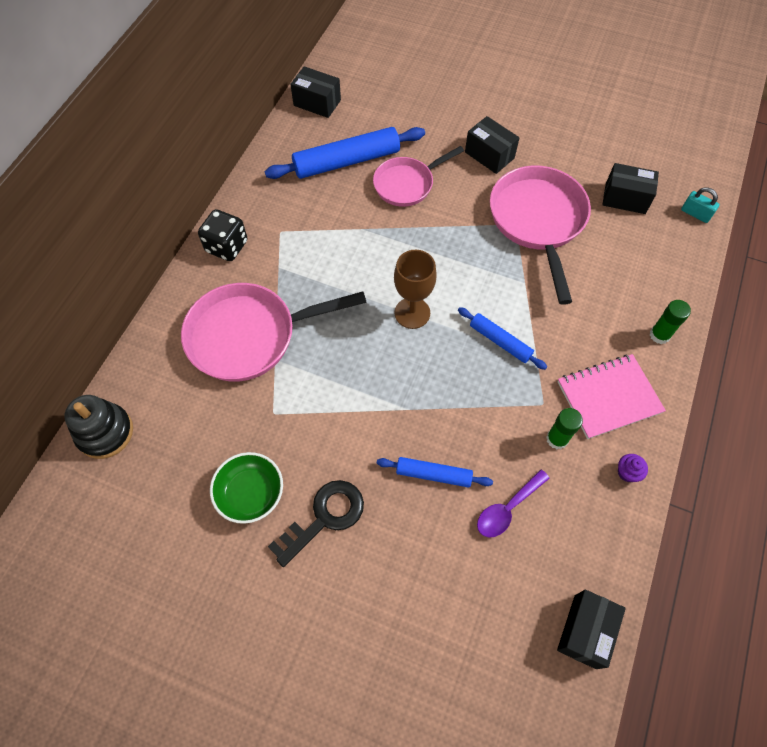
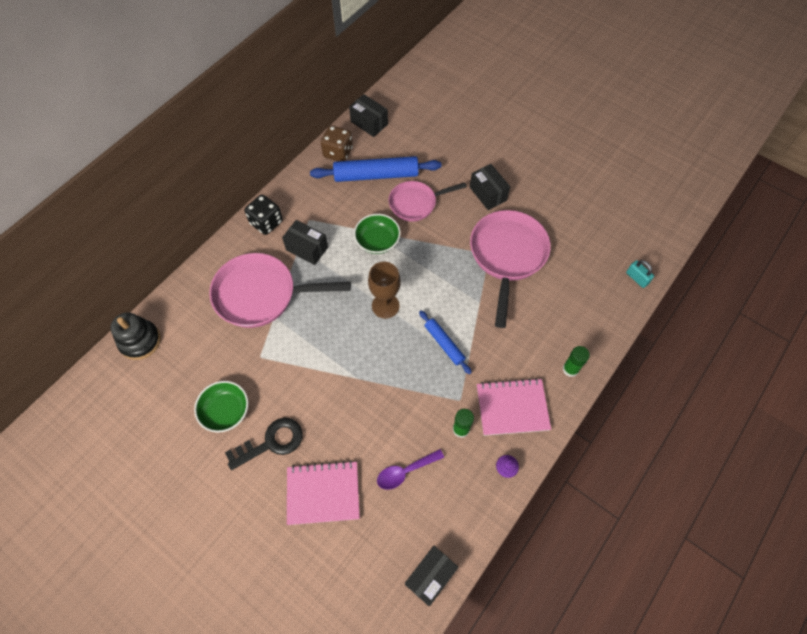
camera: 15 degrees right, 0 degrees up
(290, 145) = (338, 153): none -> brown dice
(375, 238) = (377, 241): none -> green bowl
(413, 564) = (323, 493): none -> pink notebook
(433, 474) = (360, 432): blue rolling pin -> none
(625, 198) = (584, 253): black box -> black box (307, 248)

